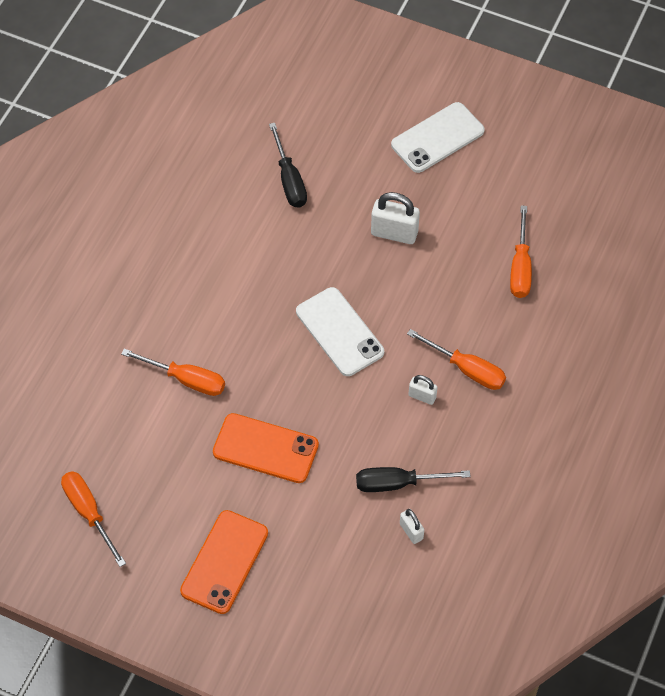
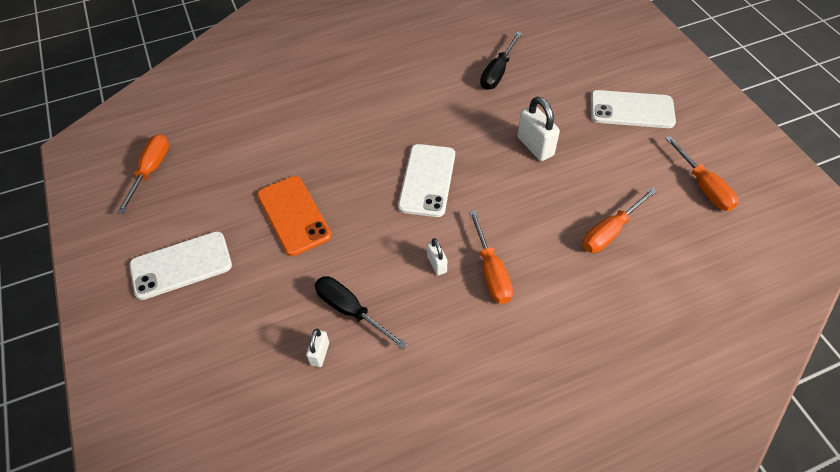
camera: 45 degrees right, 5 degrees down
(186, 379) = (299, 139): orange screwdriver -> orange screwdriver (703, 186)
(224, 562) = (181, 265): orange phone -> white phone

